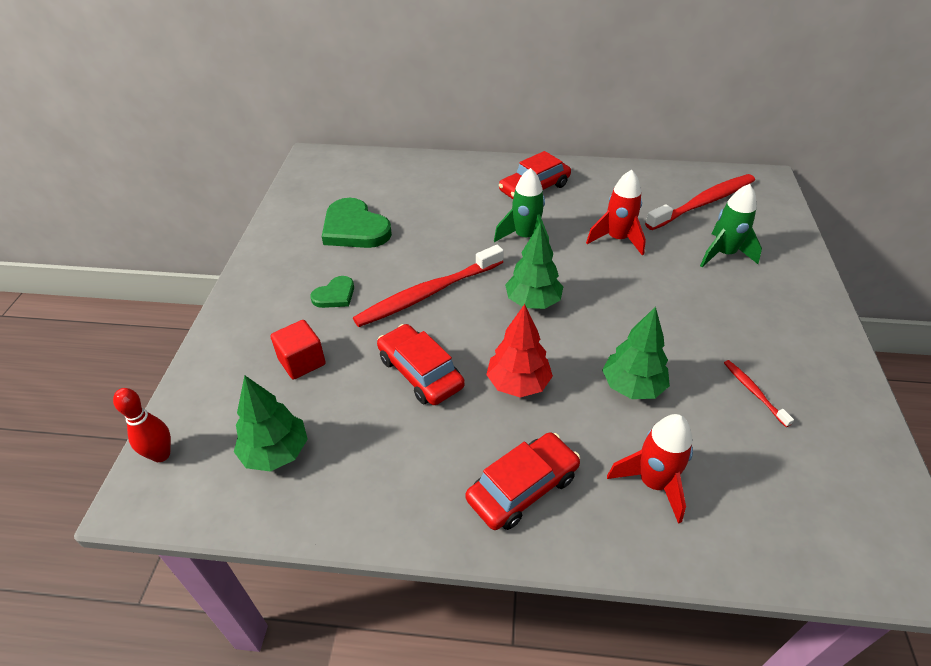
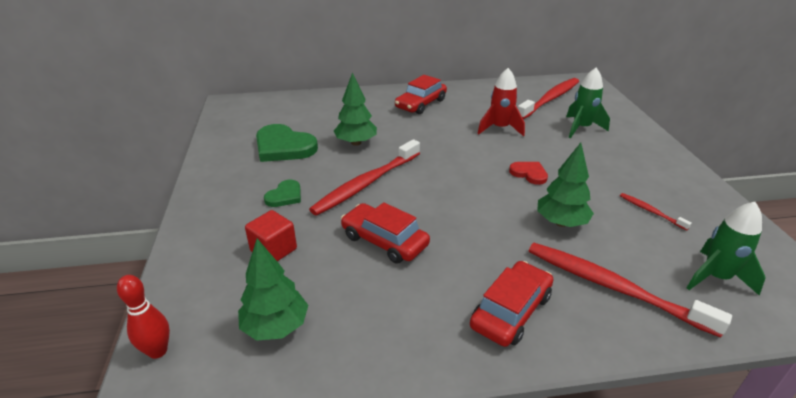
camera: 15 degrees left, 10 degrees down
(518, 384) = (470, 235): red tree -> none
(525, 237) = (429, 136): green rocket -> green rocket (715, 277)
(533, 302) = (455, 177): green tree -> green tree (356, 143)
(624, 311) = (529, 174): none -> red heart
(653, 483) = (612, 287): red rocket -> red toothbrush

